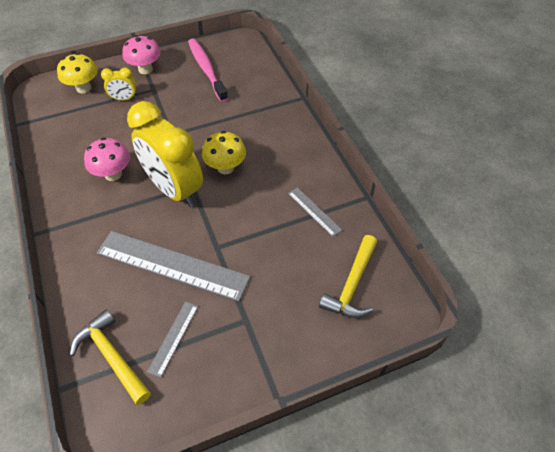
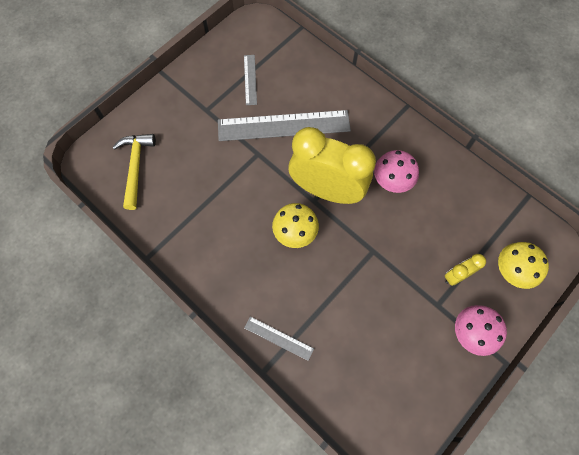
camera: 155 degrees right, 15 degrees up
(111, 356) = (283, 54): yellow hammer -> none
(206, 69) = (401, 368): pink toothbrush -> none
(314, 211) = (190, 221): grey ruler -> grey ruler (278, 338)

